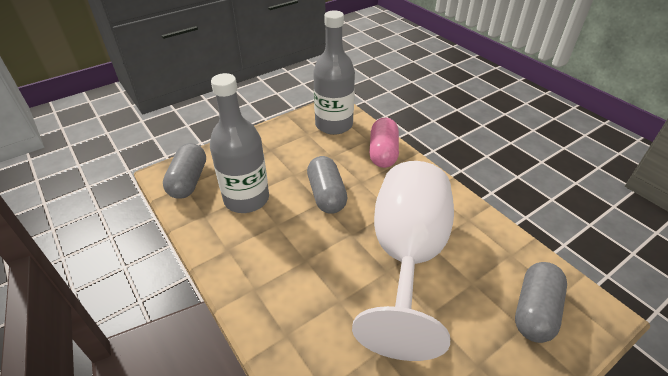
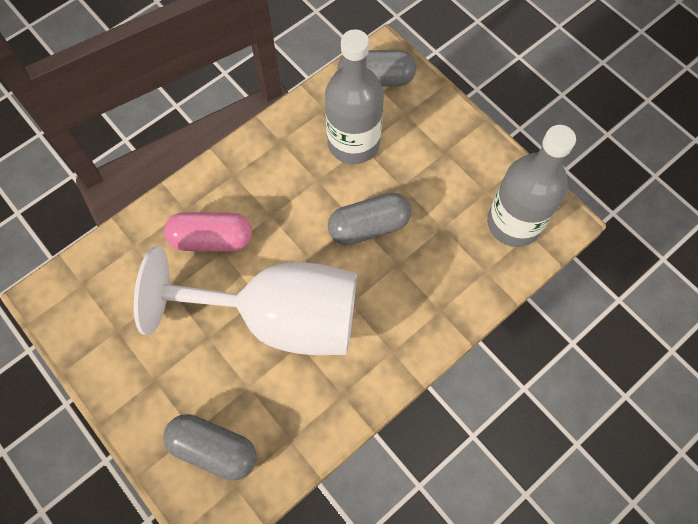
camera: 85 degrees right, 25 degrees up
(383, 153) = (460, 291): pink capsule -> pink capsule (212, 239)

